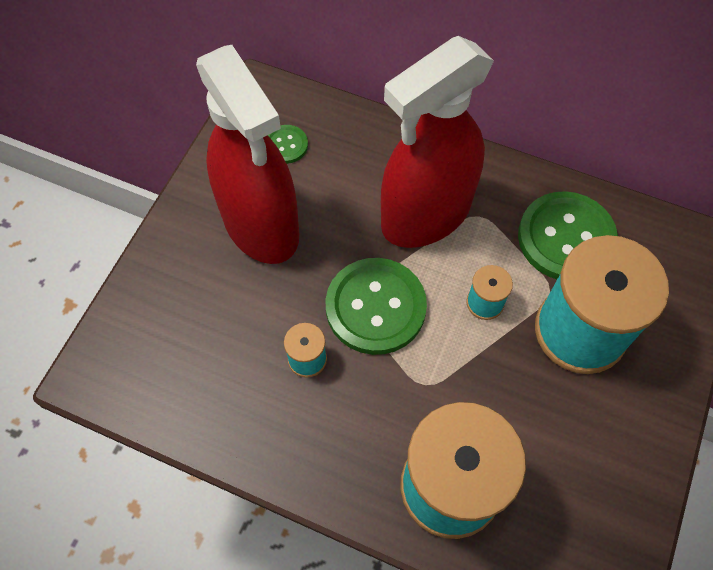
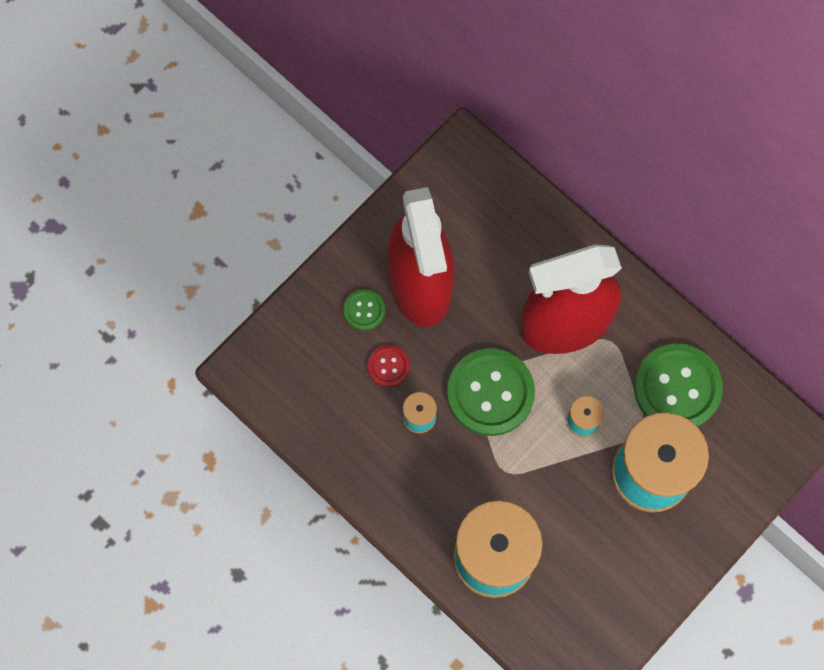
camera: 20 degrees right, 10 degrees up
(254, 317) = (388, 366): none -> red button
(286, 145) = (467, 213): green button -> green button (364, 310)

